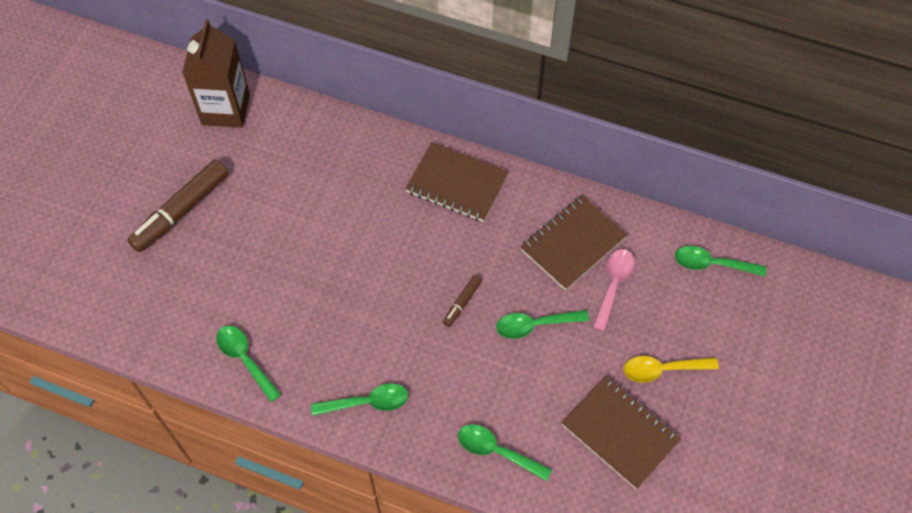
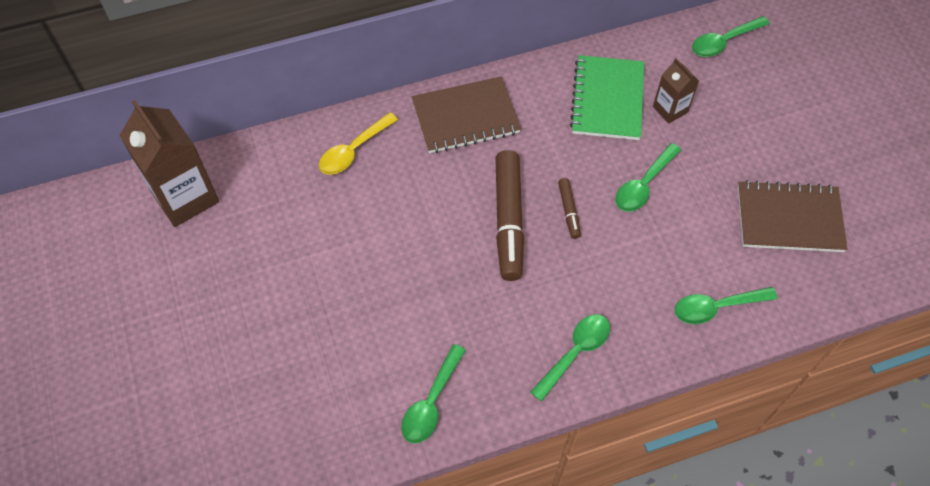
camera: 40 degrees left, 0 degrees up
(181, 211) = (234, 318): brown marker -> brown marker (509, 220)
(245, 359) = (431, 402): green spoon -> green spoon turned 75 degrees counterclockwise
(573, 244) = (607, 99): brown notebook -> green notebook
(613, 285) = (670, 109): pink spoon -> brown carton
(662, 369) = (770, 147): yellow spoon -> yellow spoon (353, 150)

